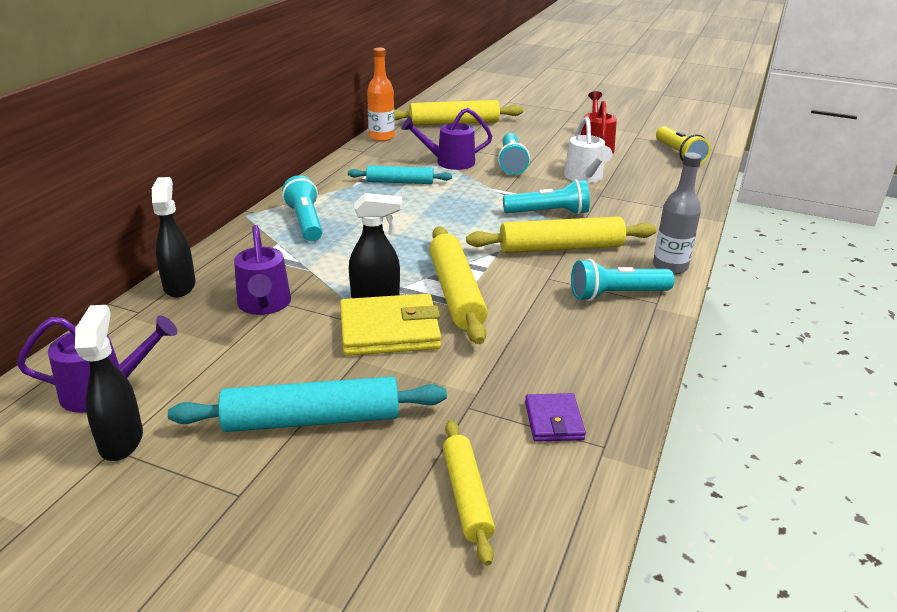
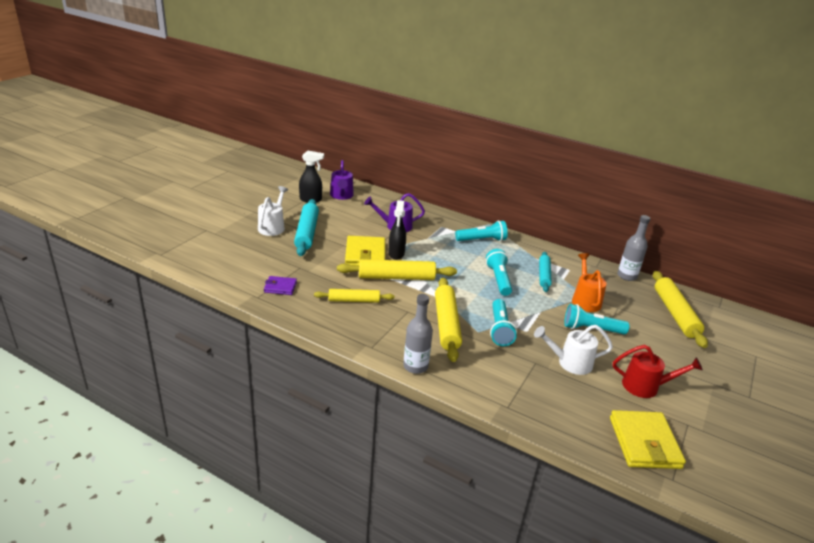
camera: 95 degrees right, 0 degrees up
(180, 286) = (416, 208): black spray bottle -> none
(287, 485) = (273, 226): none -> white watering can
(381, 137) = (627, 276): orange bottle -> grey bottle
(449, 162) = (585, 300): purple watering can -> orange watering can
(466, 496) = (247, 260): yellow rolling pin -> yellow rolling pin (354, 300)
(616, 294) = (384, 333): turquoise flashlight -> turquoise flashlight (498, 279)
(678, 155) = (644, 443): yellow flashlight -> yellow wallet

